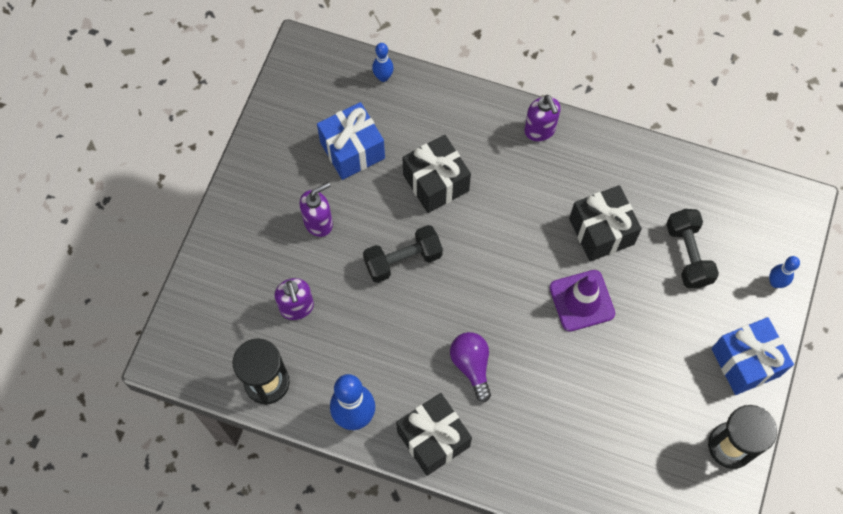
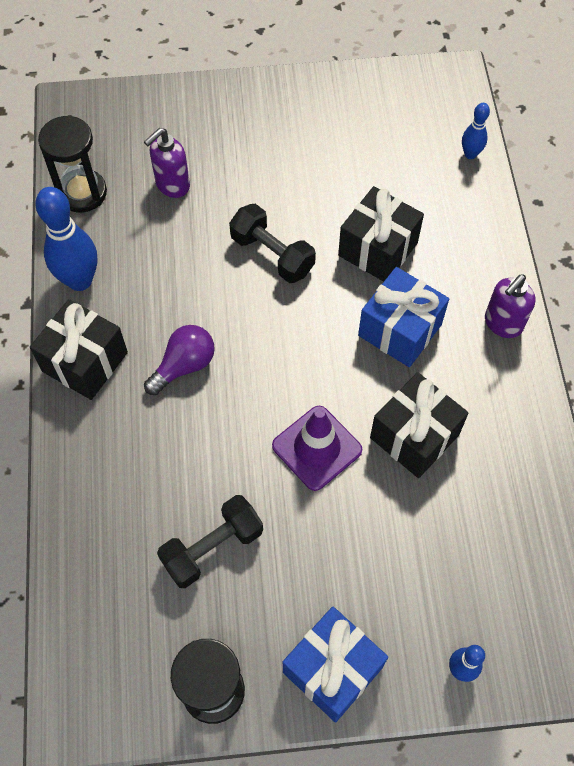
camera: 65 degrees right, 5 degrees down
(319, 222) = (273, 166): purple soap dispenser -> none
(352, 150) = (370, 161): blue gift -> blue gift (400, 330)
(688, 254) = (439, 546): black dumbbell -> black dumbbell (212, 547)

